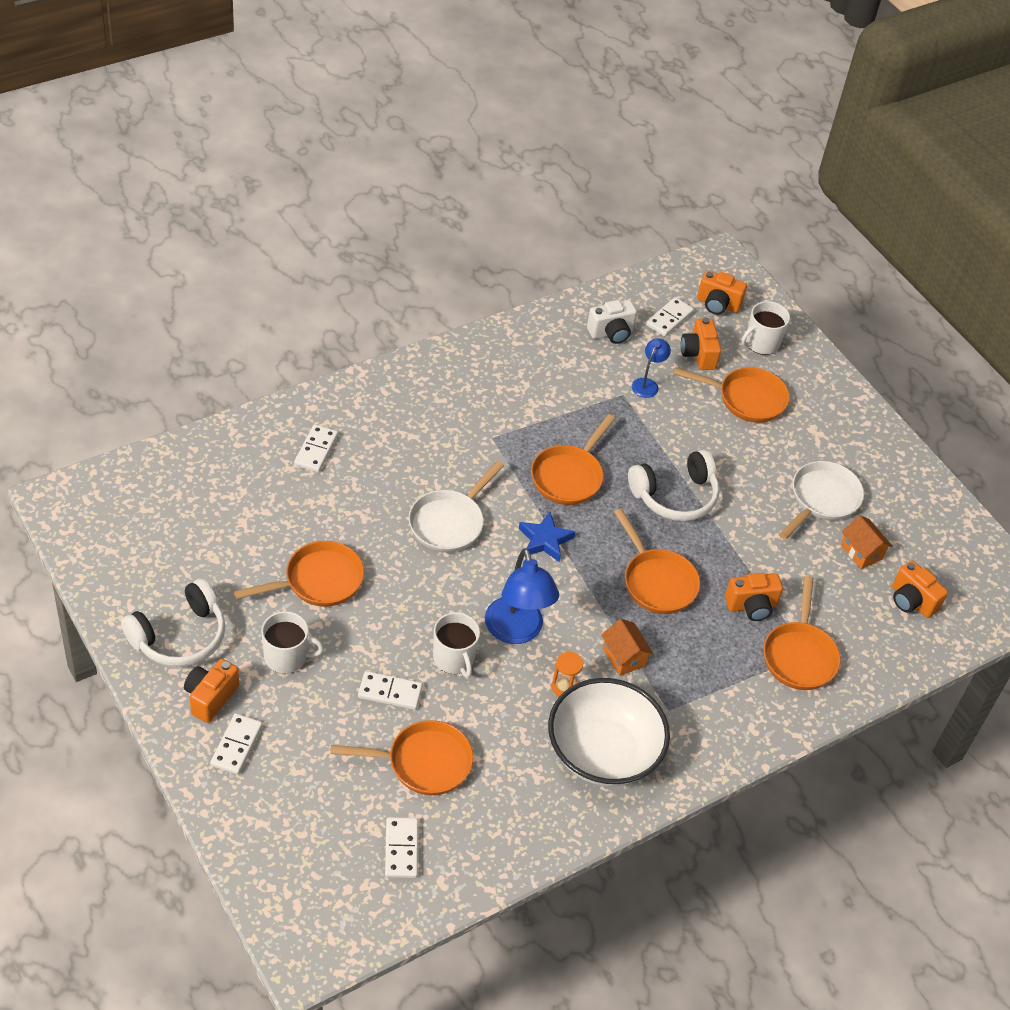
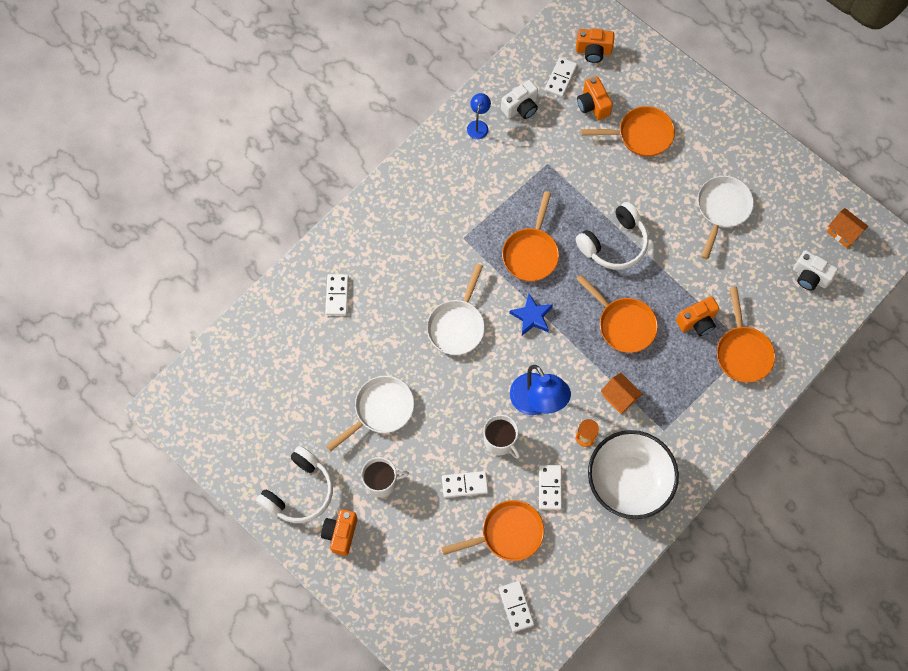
camera: 10 degrees left, 20 degrees up
(236, 745) = (373, 566): white domino -> white domino (550, 487)
(318, 581) = (381, 410): orange pan -> white pan
(647, 384) = (563, 147): blue lamp -> blue lamp (478, 125)
(761, 343) = (637, 77): white mug -> none
(861, 552) = (763, 246): orange house -> orange house (843, 232)
(911, 601) = (810, 277): orange camera -> white camera

